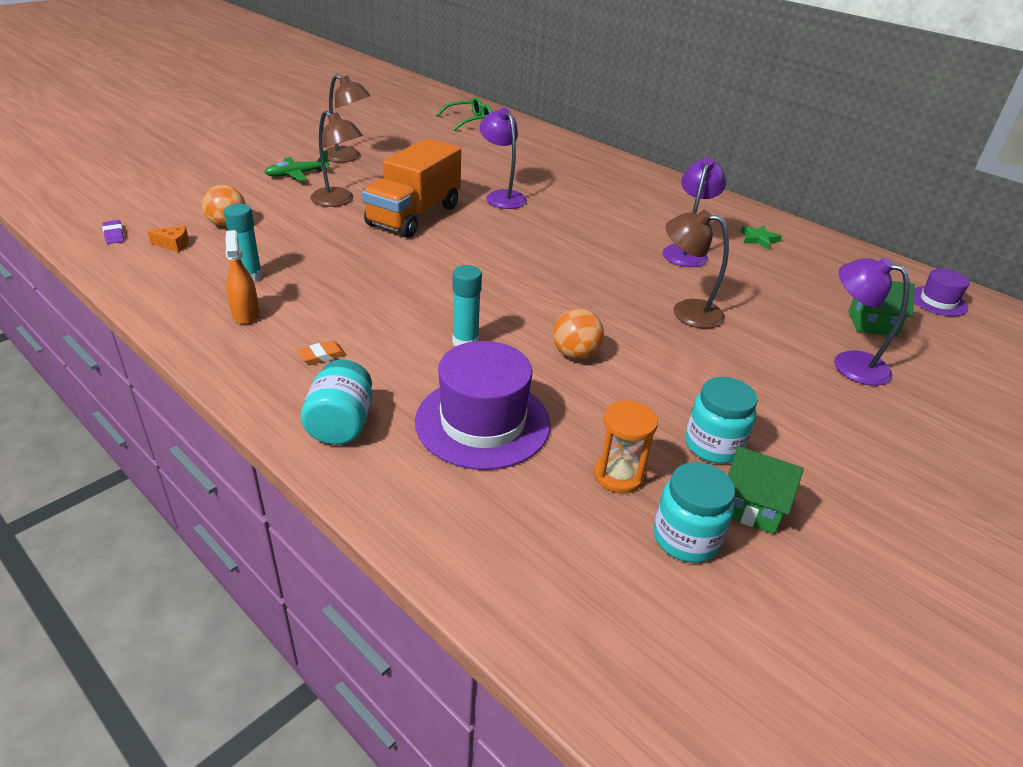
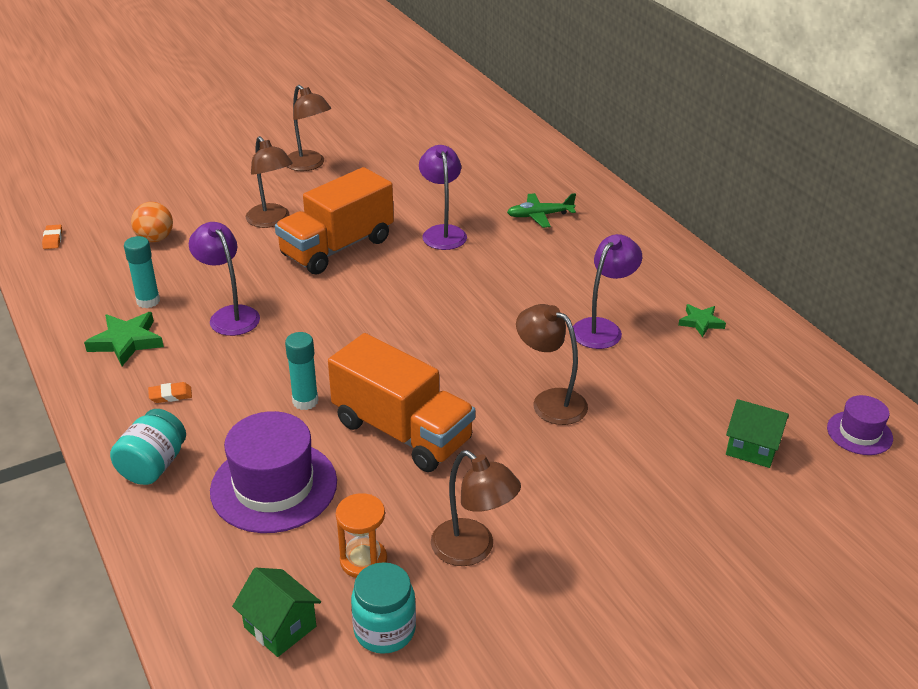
camera: 20 degrees right, 0 degrees up
(114, 235) = (53, 239): purple eraser -> orange eraser
(174, 244) = (99, 256): orange cheese -> none
(245, 314) = (126, 342): orange spray bottle -> green star
(297, 174) = (248, 183): green plane -> green plane (539, 215)
(469, 121) = (467, 124): green glasses -> none
(575, 354) = (402, 431): orange ball -> orange truck
(713, 445) = (472, 550): turquoise jar -> brown lamp
(751, 506) = (466, 615): green house -> green house (280, 627)
(849, 363) = (685, 490): purple lamp -> purple lamp (230, 315)

